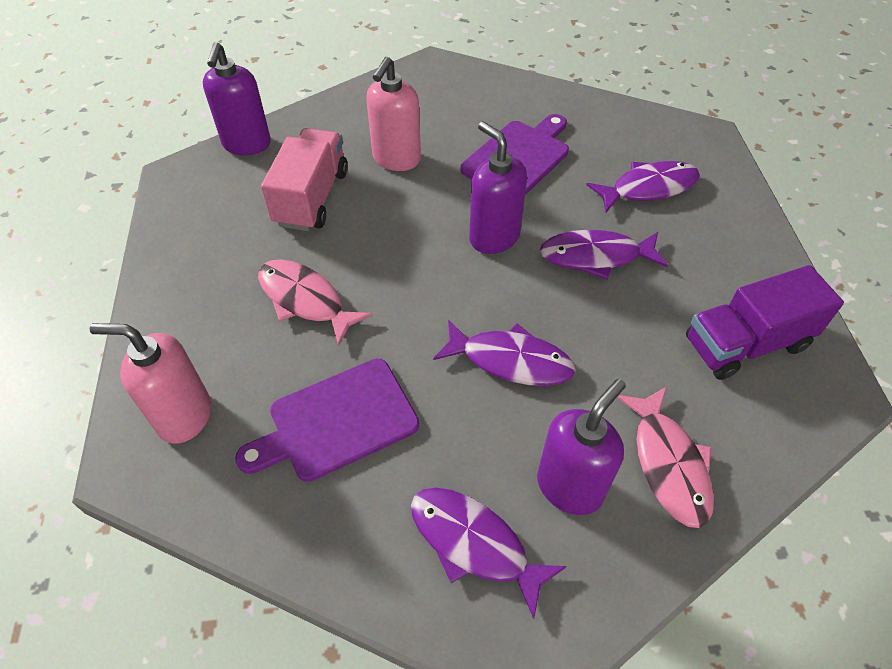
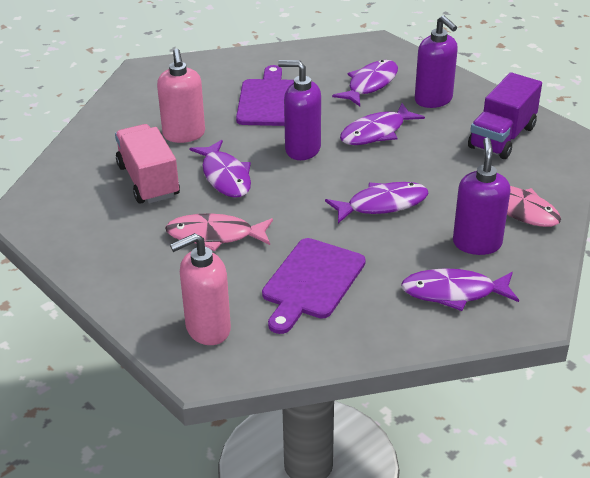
camera: 35 degrees left, 15 degrees down
(247, 144) = (55, 171): purple soap dispenser -> purple soap dispenser (433, 100)
(385, 231) = (225, 176): none -> purple fish

